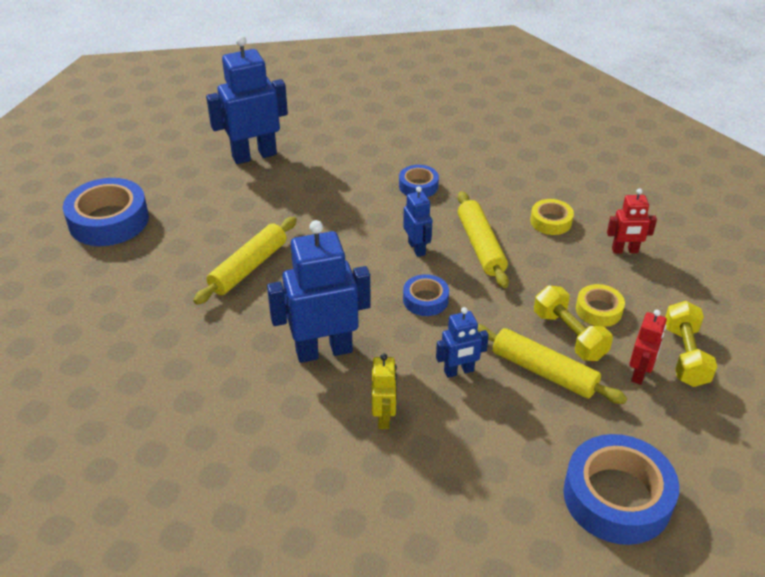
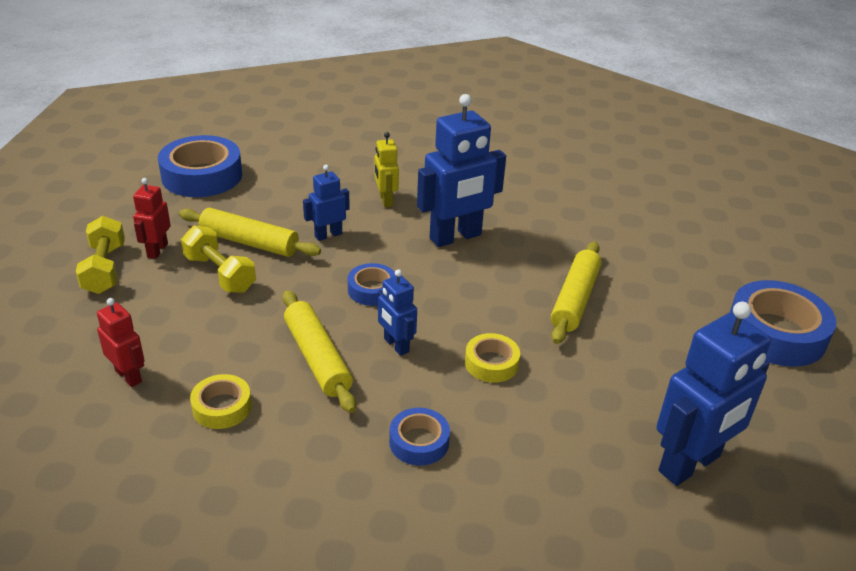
camera: 165 degrees right, 5 degrees down
(598, 310) = (182, 301): yellow tape -> yellow tape (491, 363)
(625, 251) = (129, 376): red robot -> red robot turned 60 degrees clockwise

